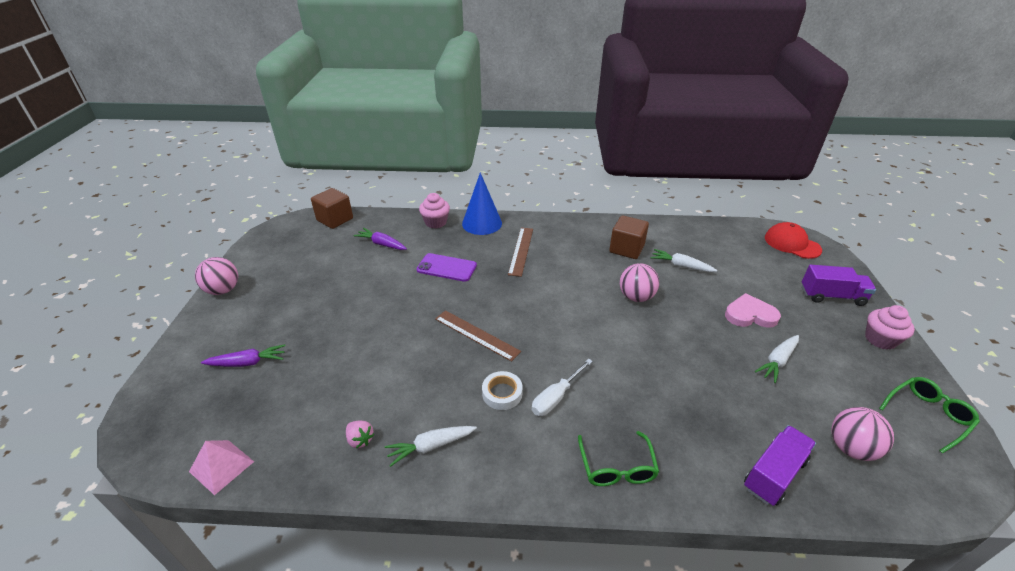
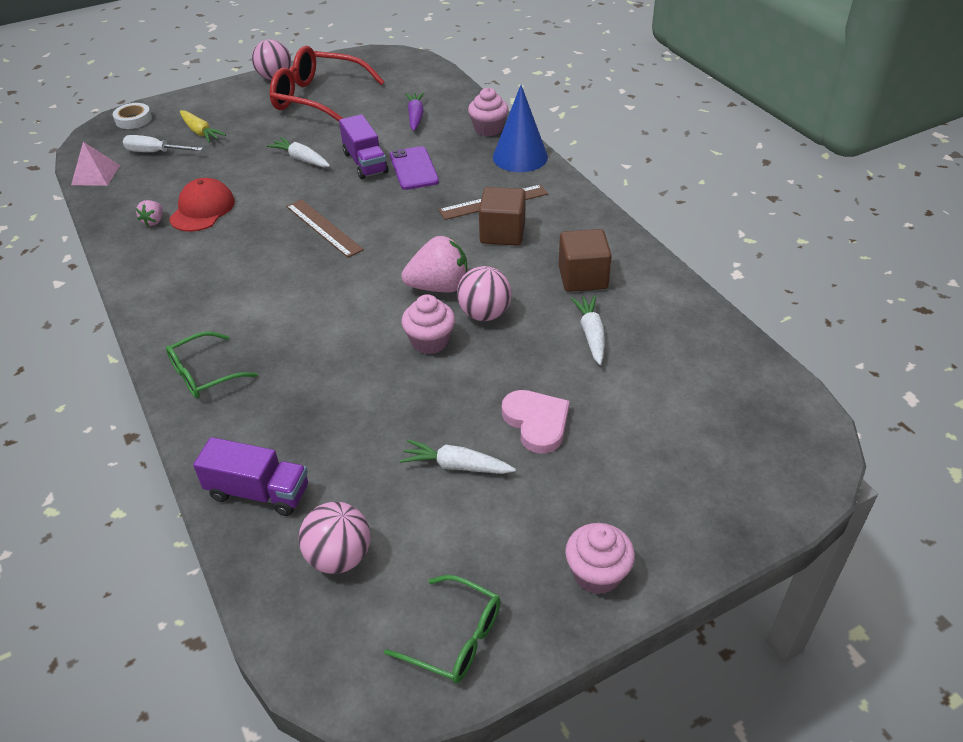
camera: 60 degrees right, 5 degrees up
(247, 362) = (200, 132): purple carrot -> yellow carrot
(292, 278) = (318, 98): none -> red glasses
(335, 219) = (429, 74): brown cube -> brown cube (502, 233)
(431, 446) = (167, 259): white carrot -> white carrot (301, 159)
(476, 335) = (323, 228): brown ruler -> brown ruler turned 45 degrees counterclockwise
(502, 393) = (254, 273): white tape -> white tape (133, 120)
(556, 397) = (271, 307): white screwdriver -> white screwdriver (155, 152)
(594, 305) = (439, 287): none -> pink strawberry
(649, 329) = (430, 341): none -> pink cupcake
(792, 244) = (779, 437): red cap -> red cap (202, 209)
(832, 296) = (666, 505): purple truck -> purple truck (365, 163)

